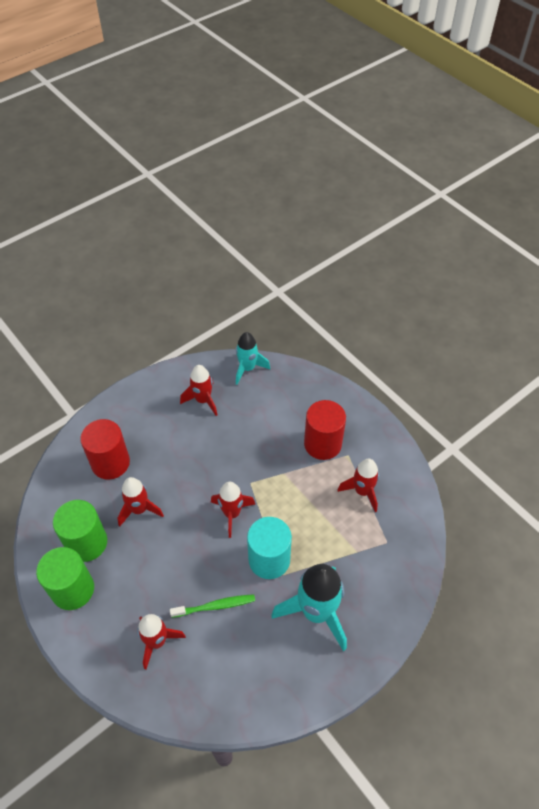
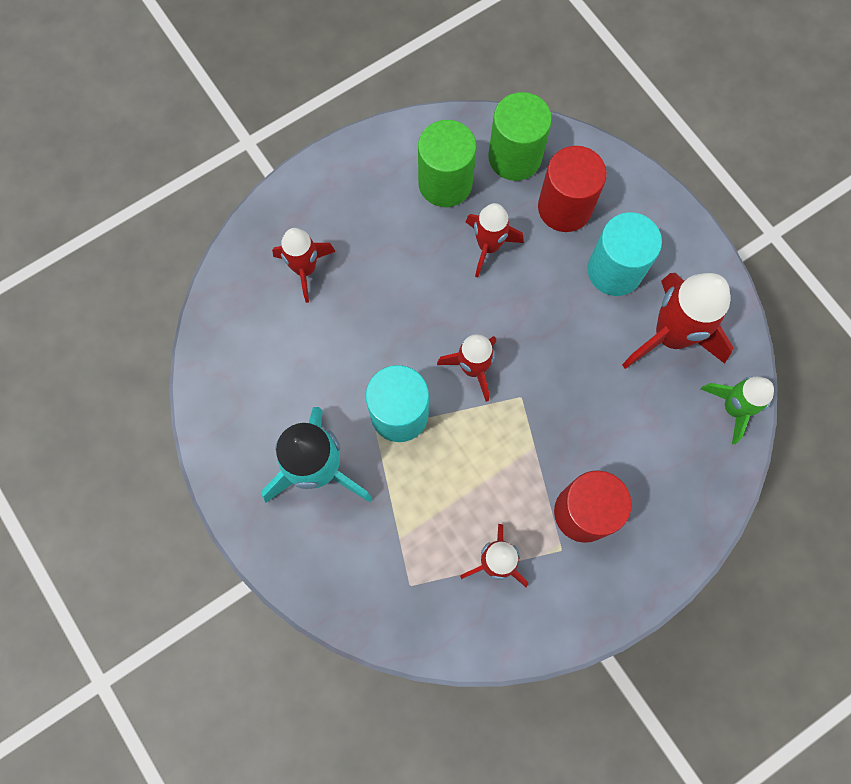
camera: 95 degrees right, 20 degrees up
(73, 589) = (383, 170): green cylinder -> green cylinder (515, 157)
(158, 432) = (614, 270): none -> turquoise cylinder
(203, 400) = (670, 336): red rocket -> red rocket, size x1.63
(215, 606) = (342, 340): green toothbrush -> none
(247, 368) = (733, 408): turquoise rocket -> green rocket

